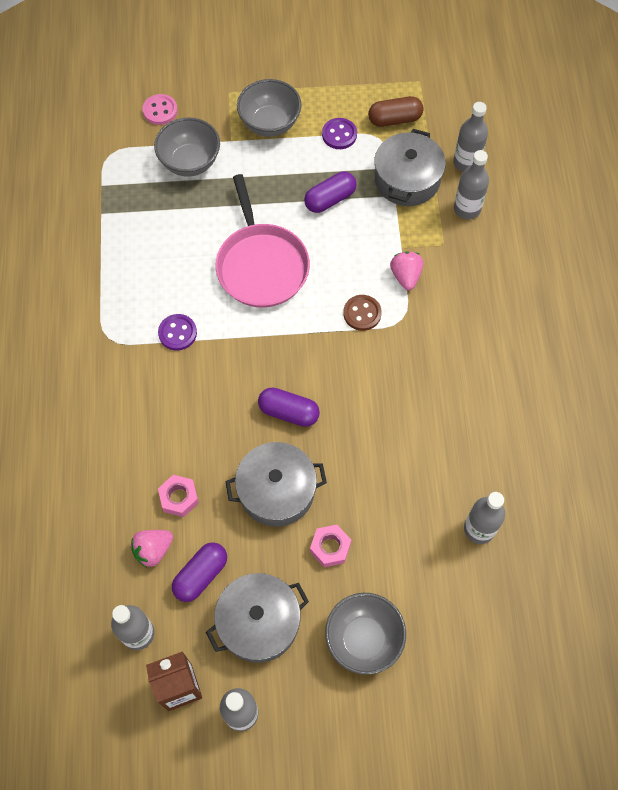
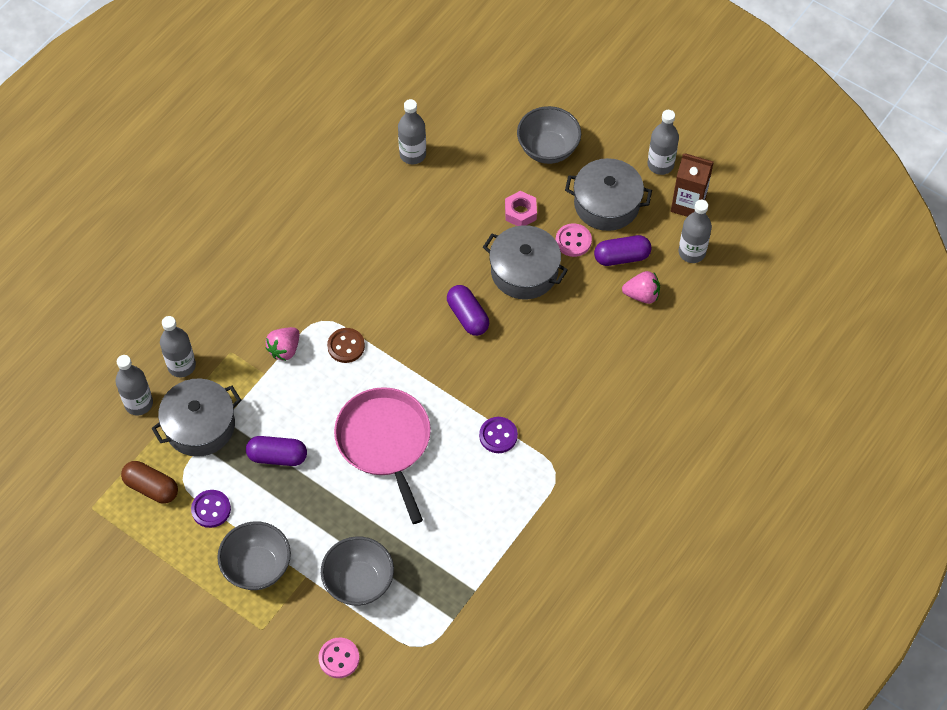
camera: 140 degrees left, 5 degrees down
(179, 498) = (596, 315): pink nut -> none
(258, 556) = (573, 241): none -> pink button
(261, 265) = (385, 442): pink pan -> pink pan turned 45 degrees counterclockwise

